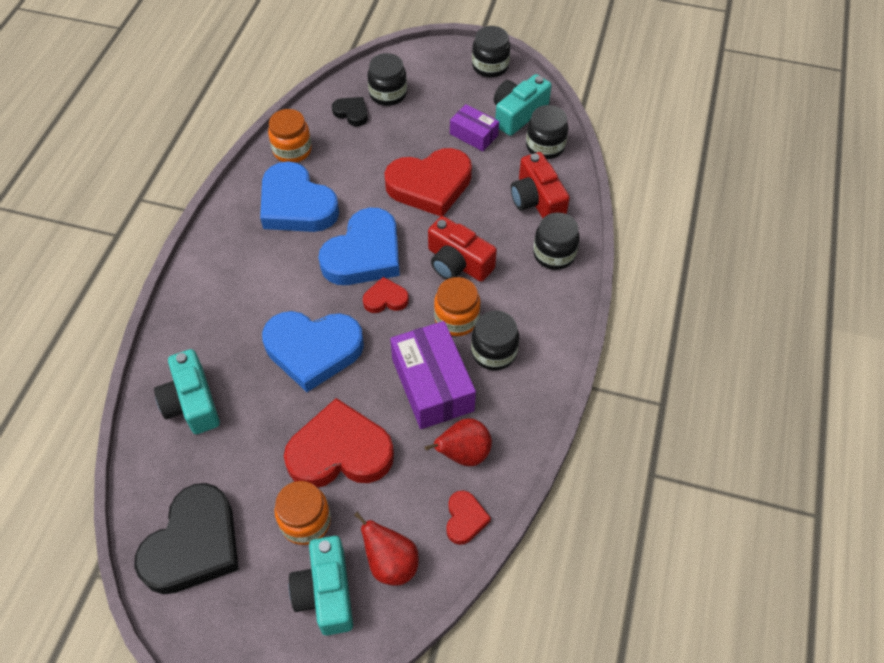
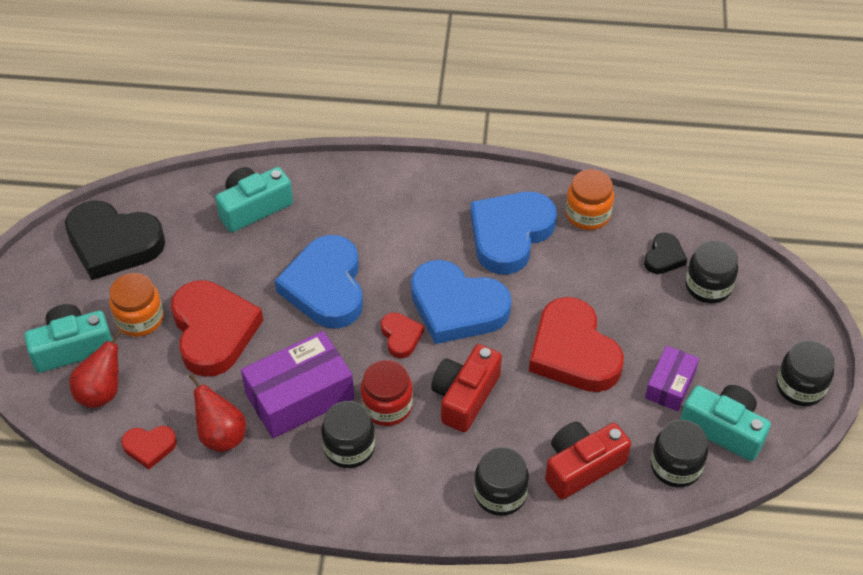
camera: 80 degrees right, 5 degrees down
(456, 319) = (387, 406): orange jar -> red jar

